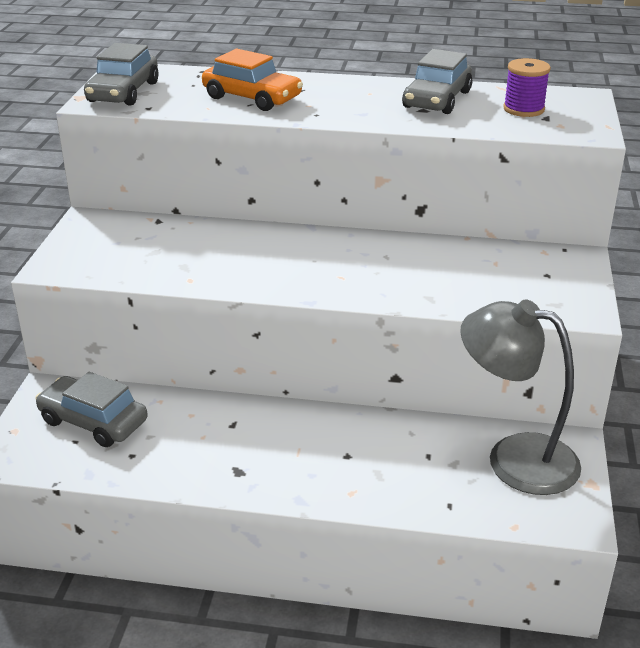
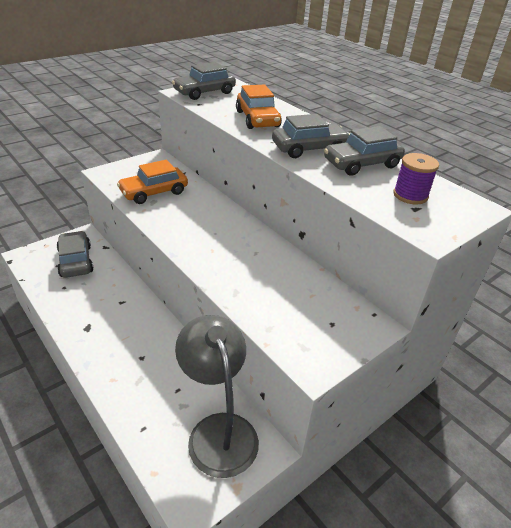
camera: 40 degrees right, 5 degrees up
(165, 257) = (154, 192): none -> orange car
(365, 105) = (309, 148): none -> grey car

